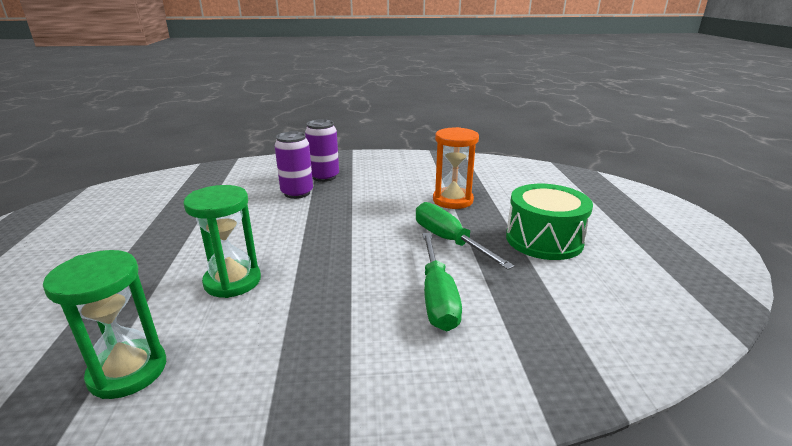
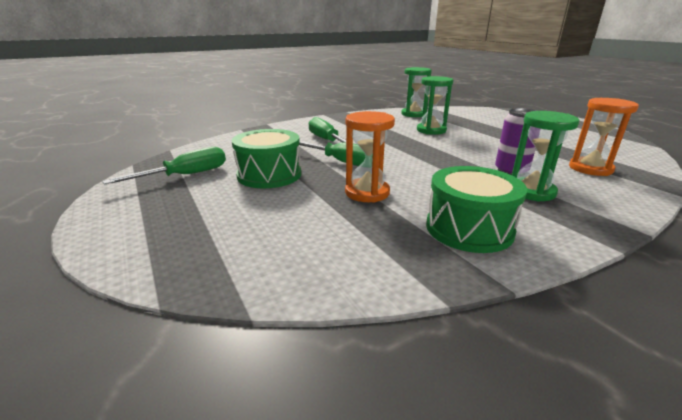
camera: 155 degrees right, 0 degrees up
(228, 182) = (590, 168): none -> orange hourglass
(324, 177) = (531, 191): purple can -> green hourglass
(410, 168) = (469, 228): none -> green drum
(653, 261) = (186, 175): none -> green screwdriver

